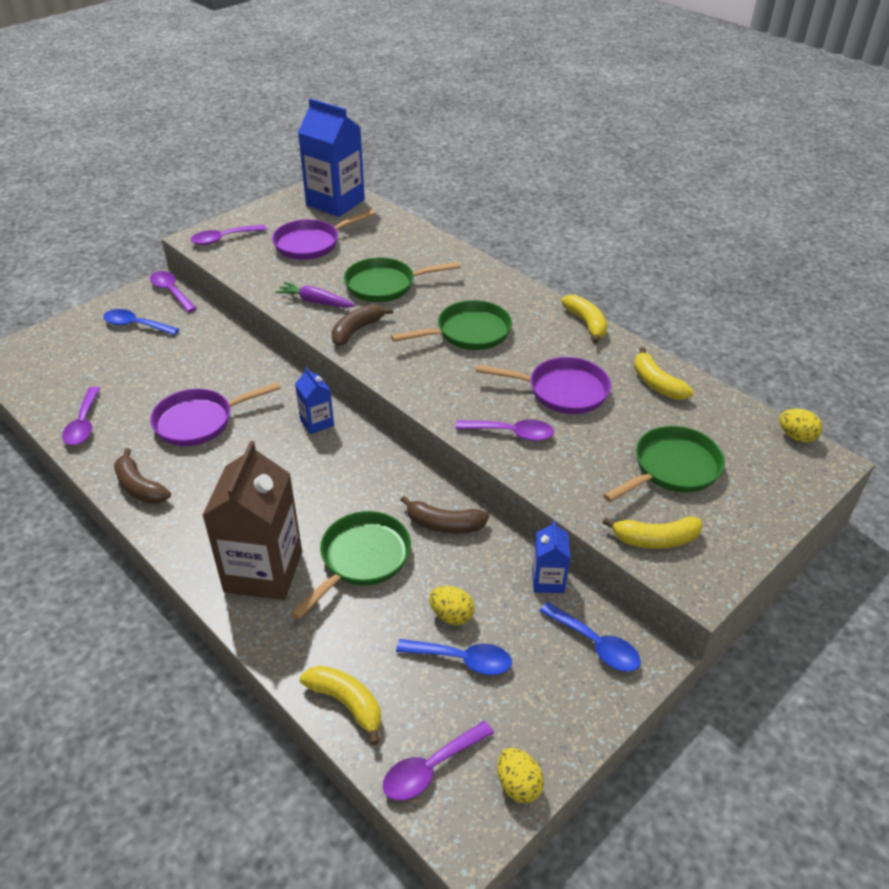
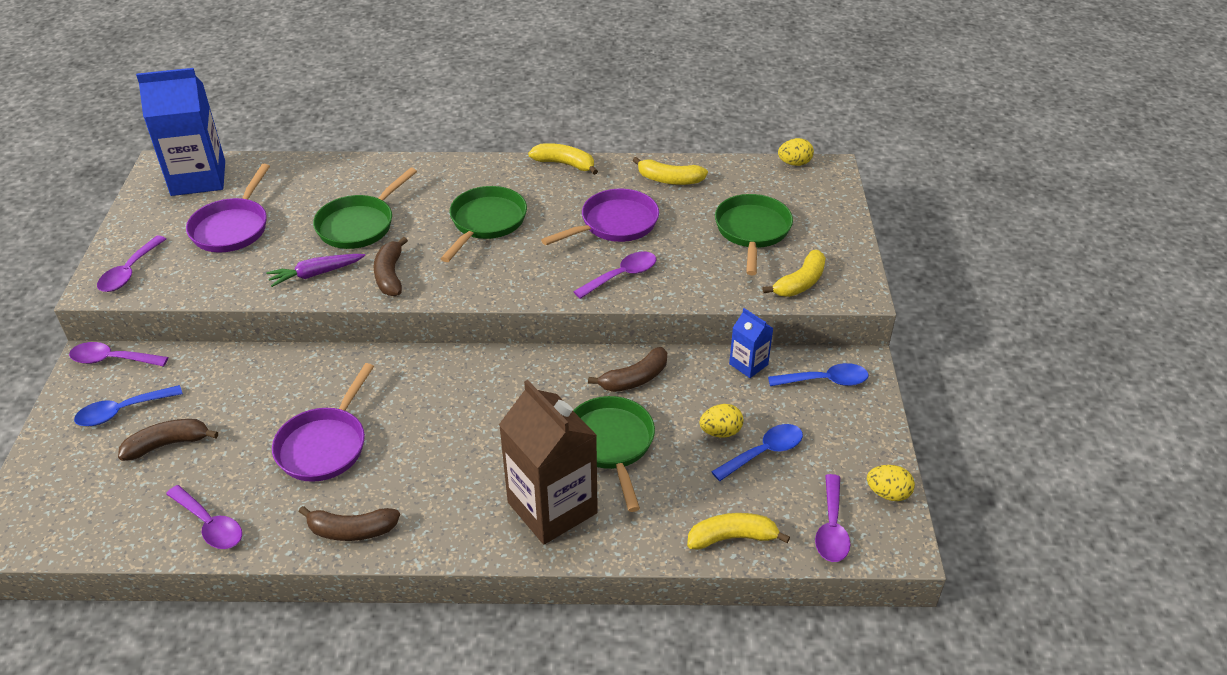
camera: 45 degrees left, 0 degrees up
(129, 360) = (168, 444): none -> brown banana
(317, 422) = (432, 376): blue carton -> none

